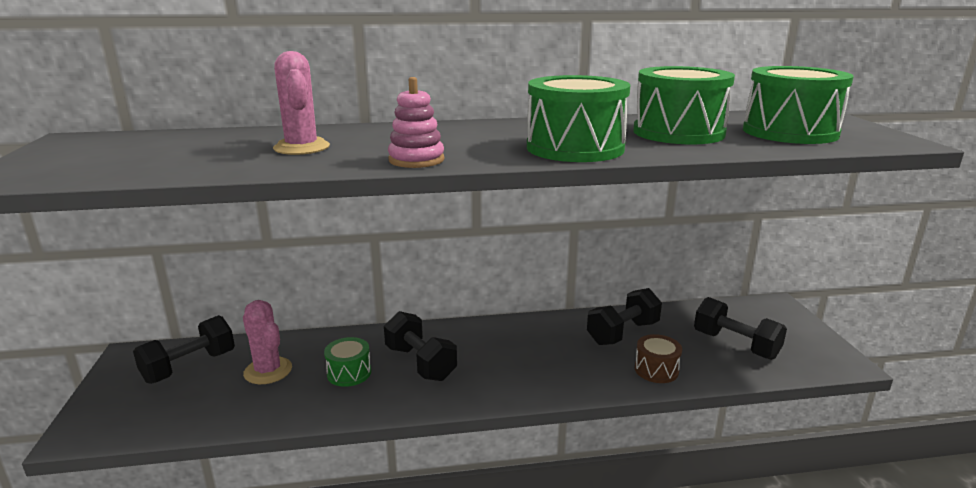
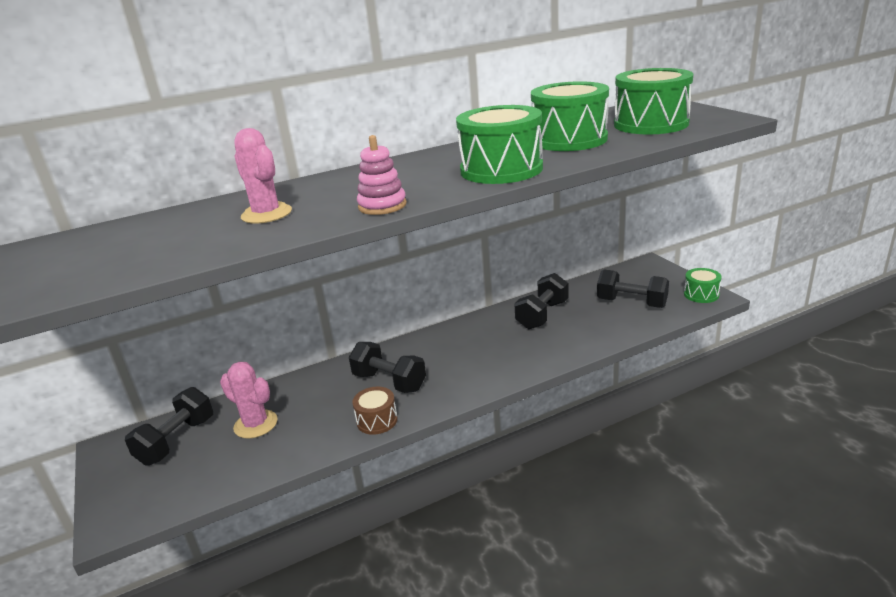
camera: 15 degrees left, 5 degrees up
(349, 373) = (332, 406): green drum -> green drum (701, 294)
(656, 370) = (582, 337): brown drum -> brown drum (377, 420)

